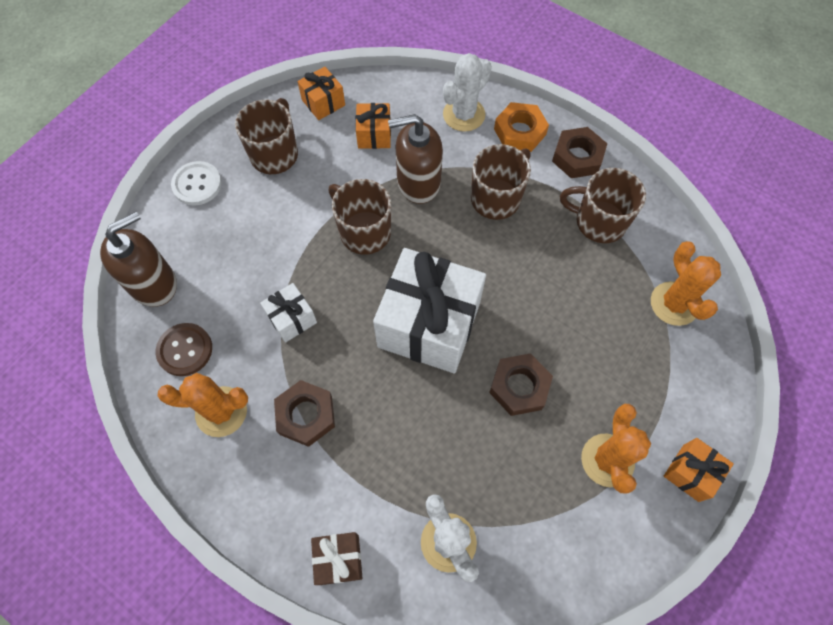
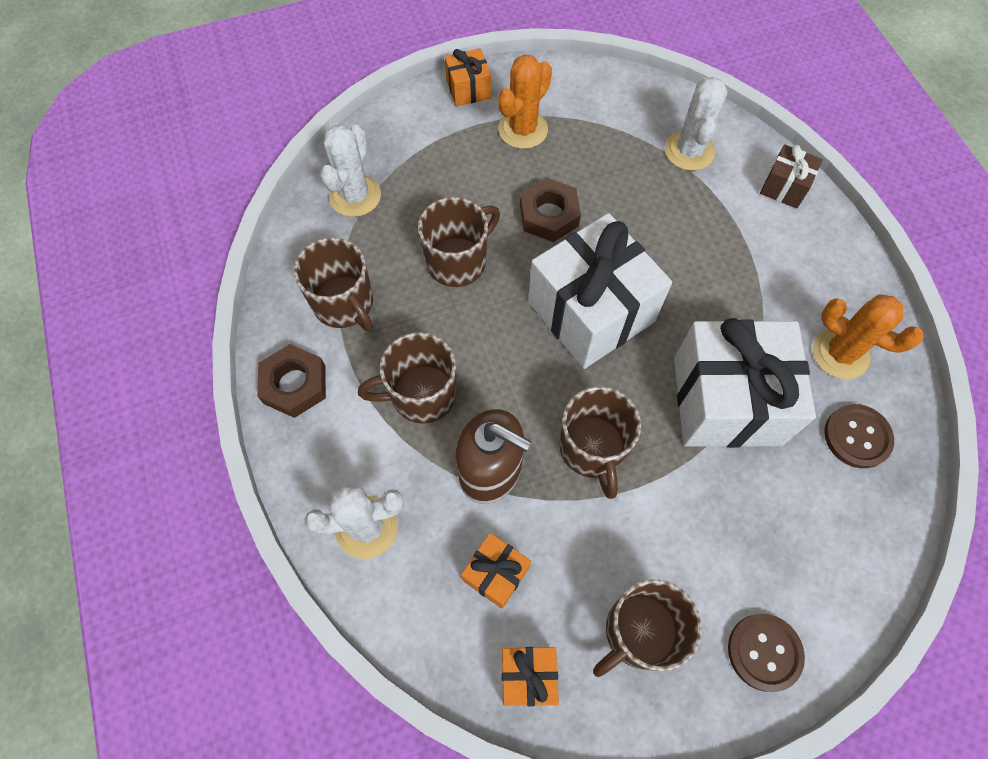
camera: 145 degrees left, 0 degrees up
(153, 283) = (869, 539): brown soap dispenser -> none
(197, 184) = (764, 652): white button -> brown button
(292, 319) = (726, 401): white gift -> white gift, size x2.18
(306, 415) = (758, 303): brown nut -> none
(519, 132) = (325, 458): orange nut -> none
(553, 302) = (458, 261): none -> brown mug
(674, 304) = (355, 196): orange cactus -> white cactus

